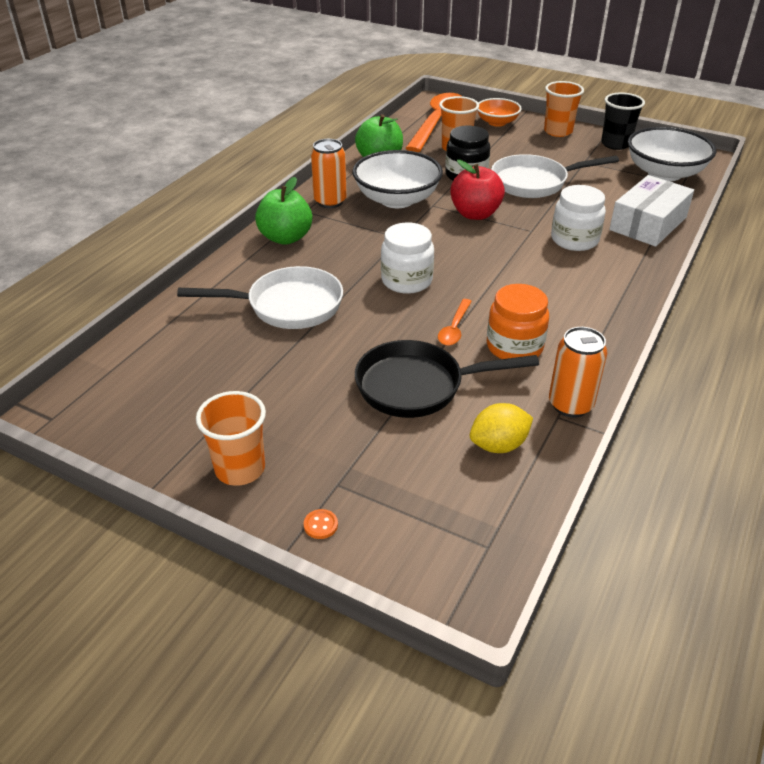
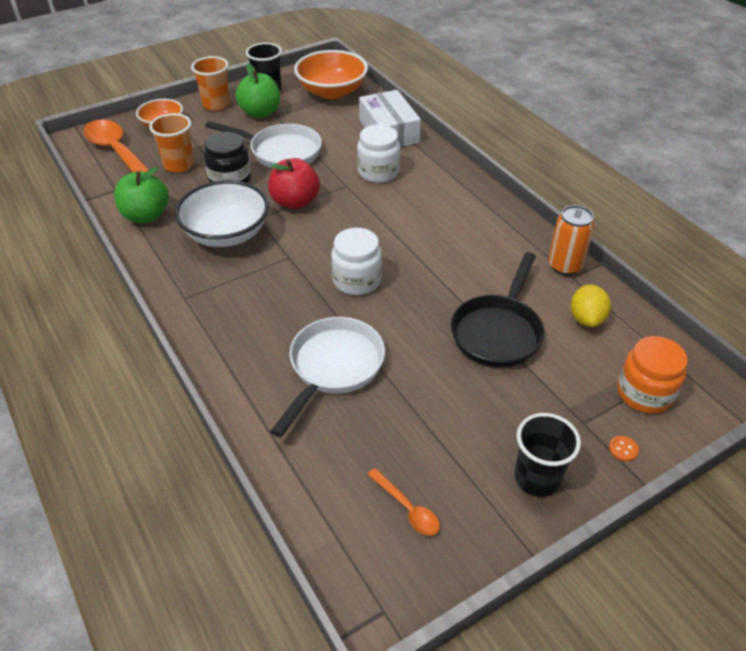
camera: 60 degrees left, 5 degrees up
(240, 469) = (536, 478): orange cup -> black cup
(285, 238) = (219, 329): green apple -> green apple (260, 113)
(330, 201) = (185, 275): orange can -> none
(454, 328) = (441, 282): orange spoon -> orange spoon (407, 508)
(514, 347) = (485, 262): orange jar -> orange jar (644, 393)
(534, 182) = (280, 152): white pan -> white pan turned 90 degrees counterclockwise
(664, 173) = (332, 91): white bowl -> orange bowl

